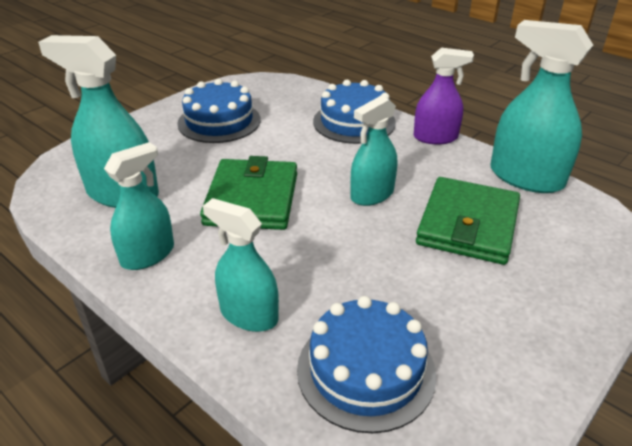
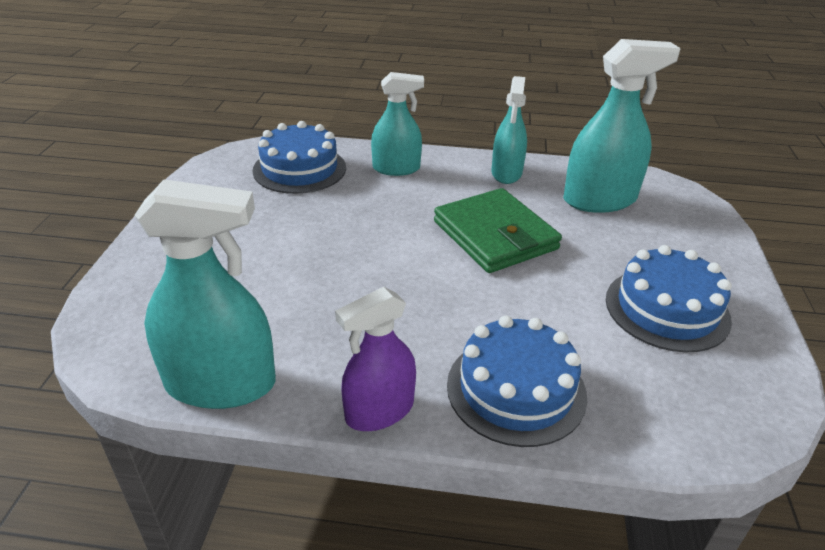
camera: 145 degrees right, 0 degrees up
(372, 194) = (391, 283): turquoise spray bottle -> none
(468, 224) = (274, 287): green wallet -> none

